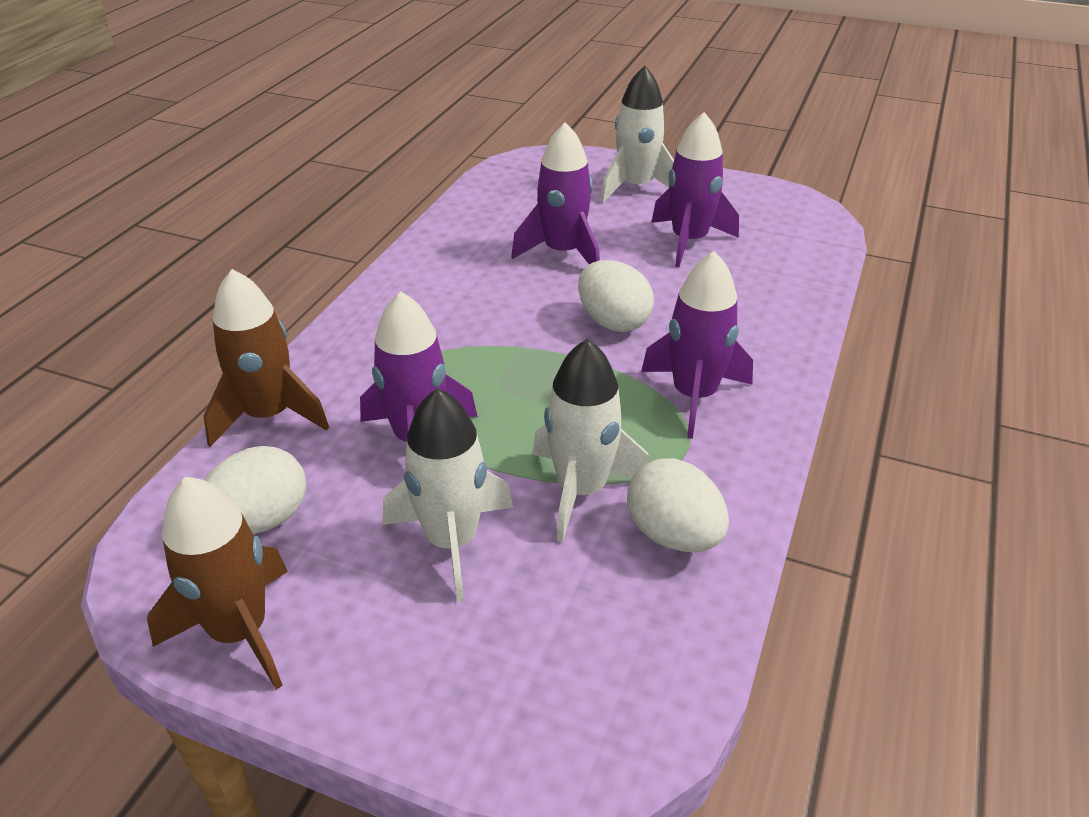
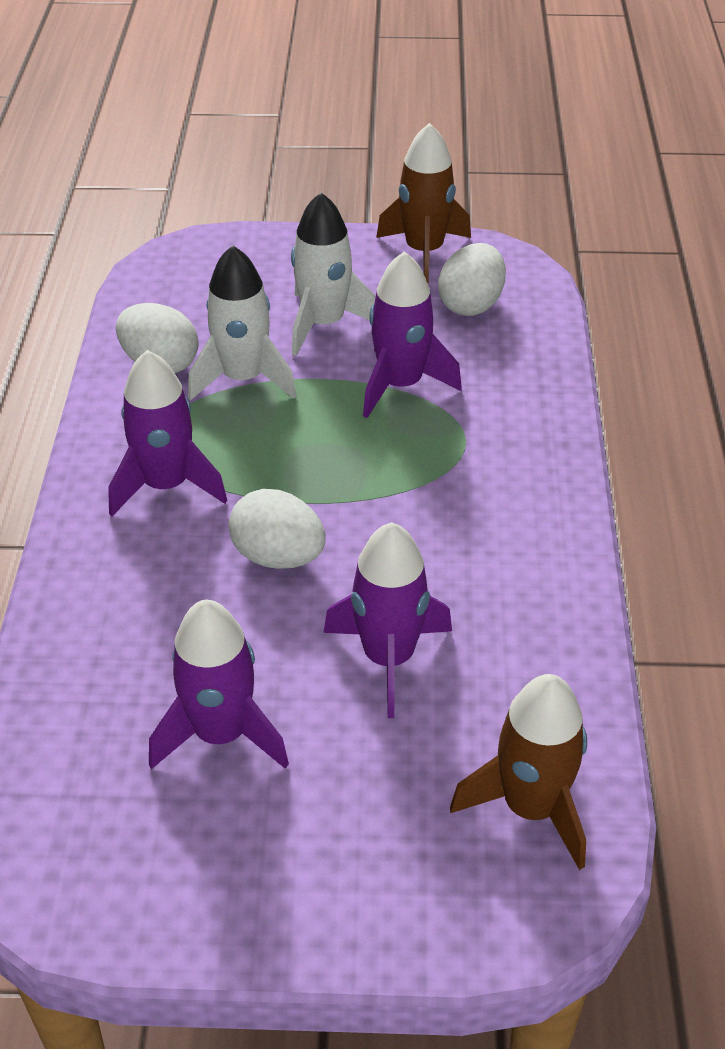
camera: 160 degrees right, 5 degrees up
(269, 415) = (543, 374): brown rocket -> brown rocket (531, 807)
(636, 187) = (342, 858): white rocket -> none

